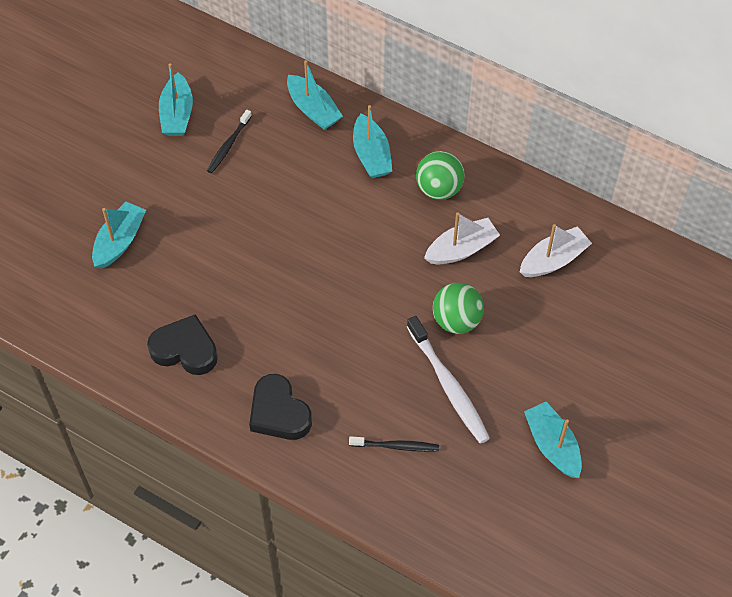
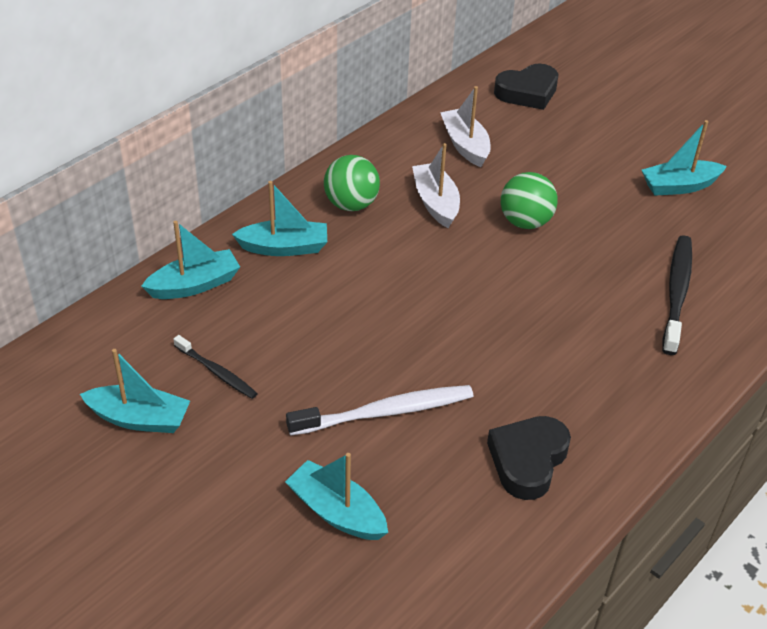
camera: 80 degrees left, 15 degrees down
(279, 412) = (628, 382): black heart -> black heart (527, 92)
(396, 446) = (677, 293): black toothbrush -> black toothbrush, size x1.69
(448, 385) = (605, 242): white toothbrush -> white toothbrush (385, 412)

